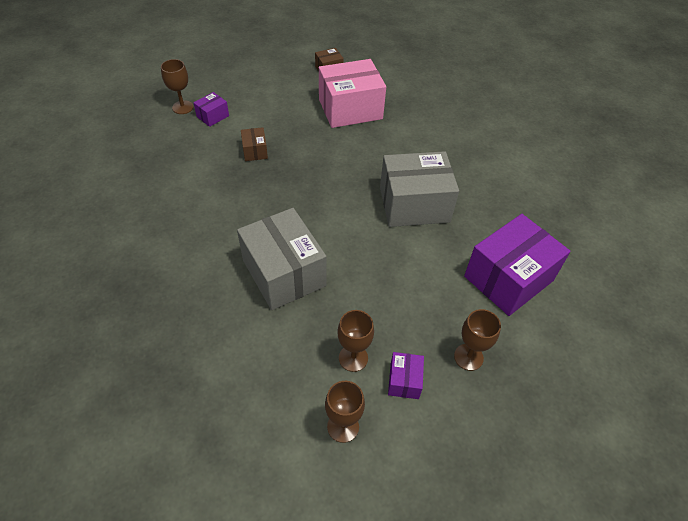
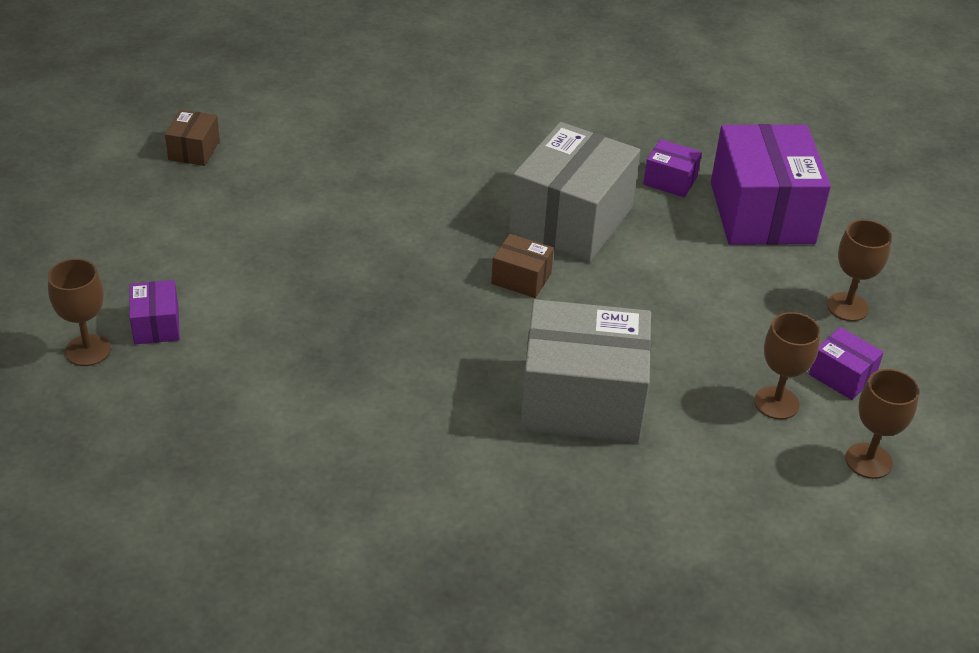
camera: 55 degrees left, 10 degrees down
(255, 151) = (299, 316): brown box -> brown box (521, 278)
(350, 109) = (315, 177): pink box -> none
(490, 227) = (670, 181): none -> purple box

